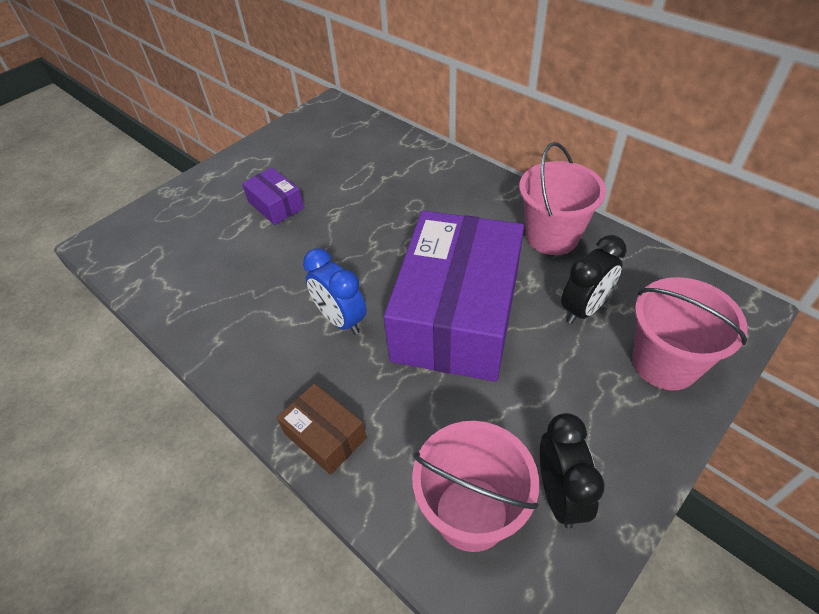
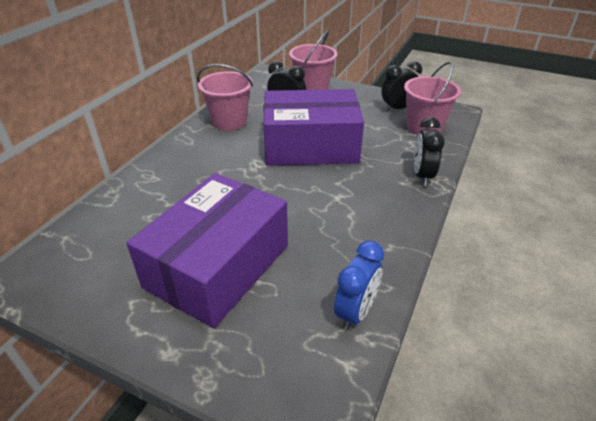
camera: 110 degrees left, 10 degrees down
(276, 205) = (218, 266): purple box -> purple box, size x2.36
(325, 435) = (422, 176): brown box -> black clock
(341, 320) = (338, 190): blue clock -> blue clock (355, 312)

